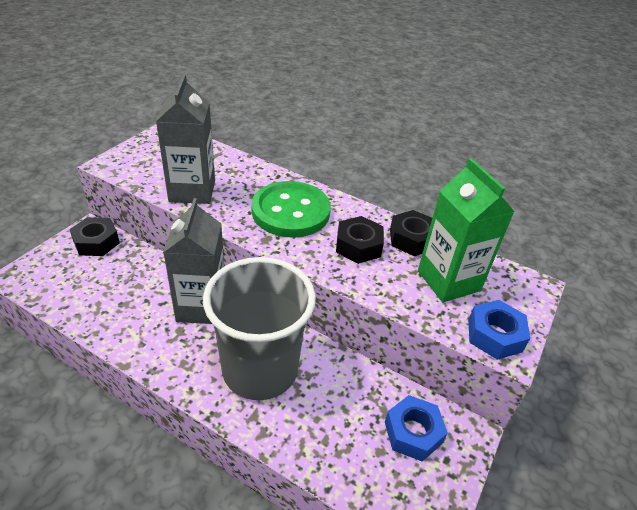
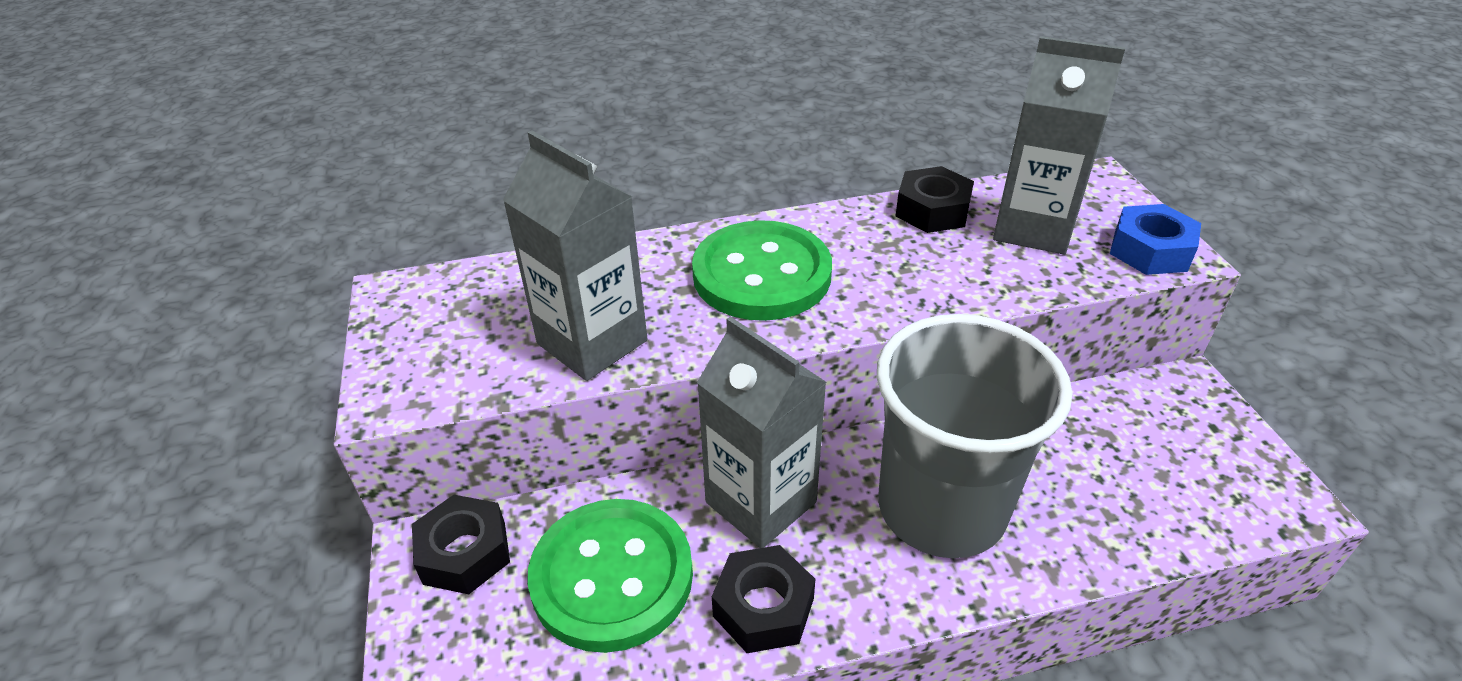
camera: 40 degrees left, 0 degrees up
(121, 287) = (612, 576): none -> green button
(358, 246) = (898, 258): black nut -> black nut (763, 607)
(413, 432) = (1157, 429): blue nut -> none
(448, 281) = (1033, 228): green carton -> grey carton

